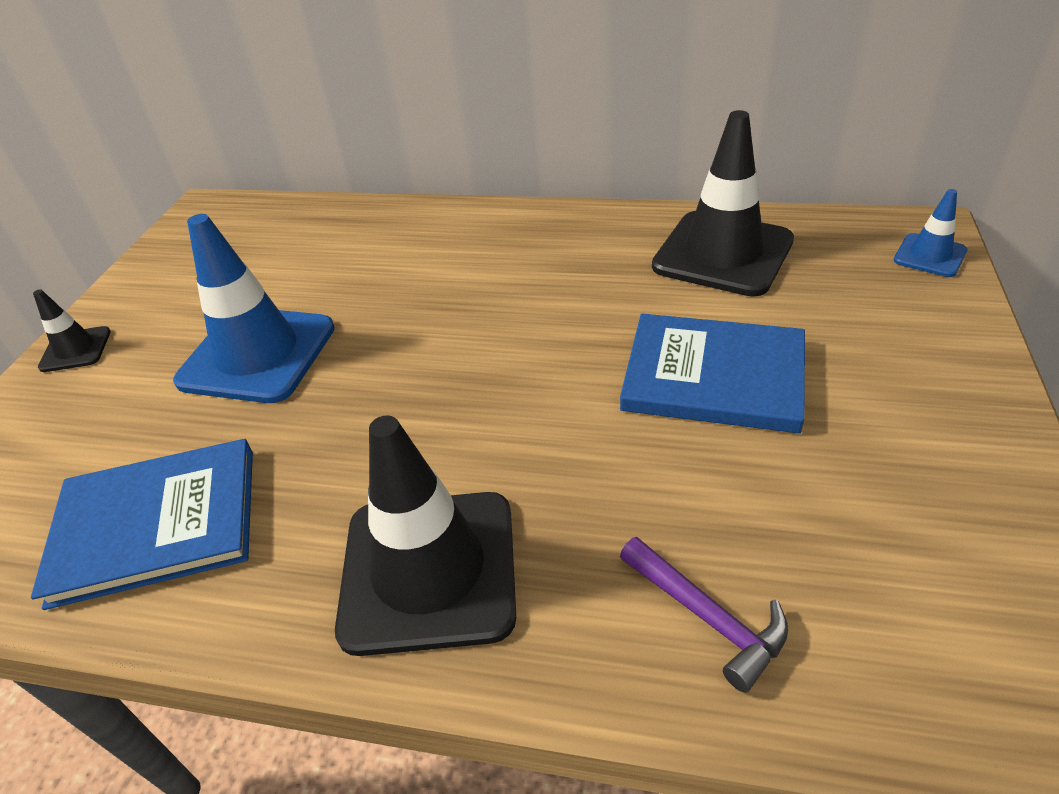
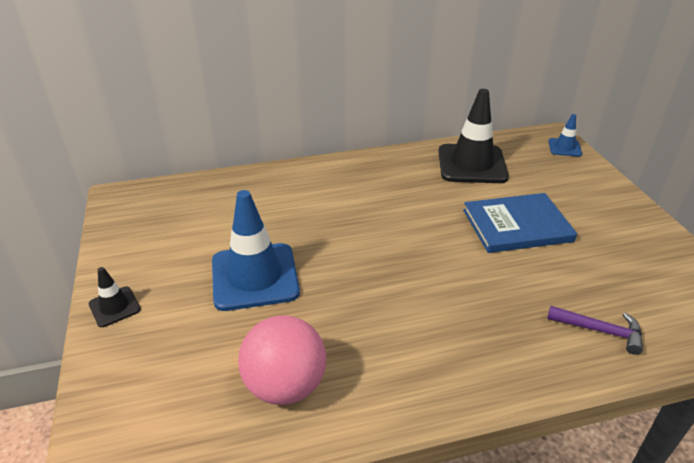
camera: 30 degrees left, 5 degrees down
(157, 524) = (285, 385): blue book -> pink ball
(429, 570) = (462, 355): black traffic cone -> none

